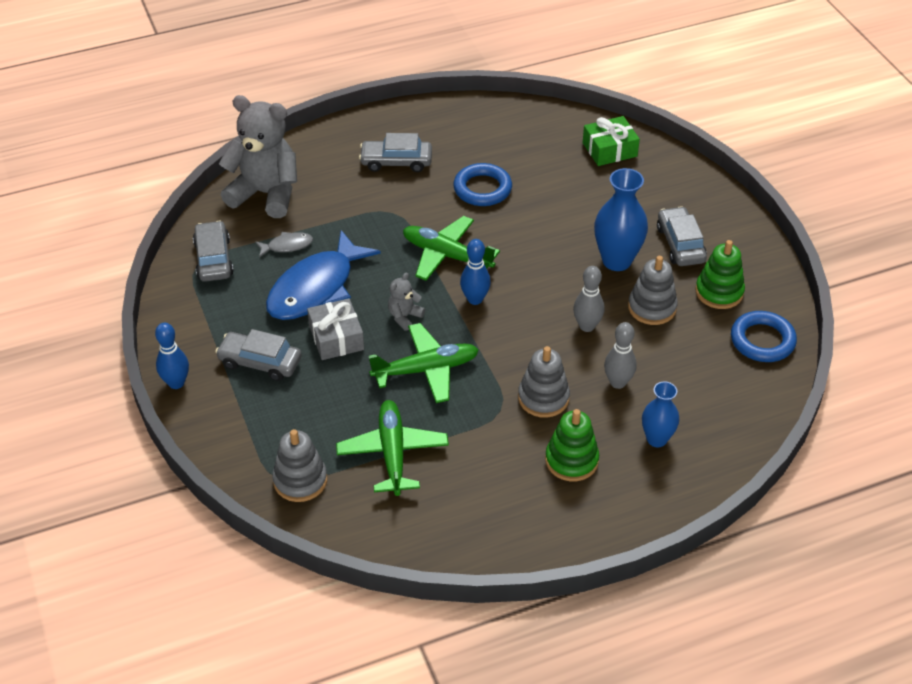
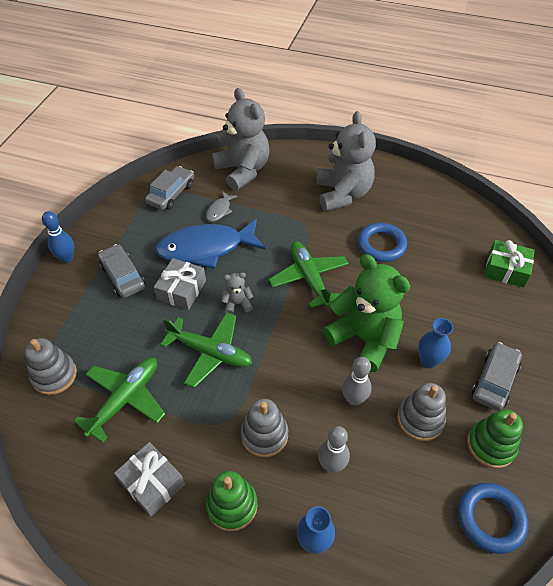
camera: 40 degrees right, 5 degrees up
(287, 246) = (219, 210): grey fish -> grey fish turned 90 degrees clockwise
(396, 162) = (342, 194): grey car -> grey teddy bear
(475, 299) = (295, 322): blue bowling pin -> none
(491, 491) = (152, 483): none -> grey gift
(548, 276) = (364, 338): none -> green teddy bear
(616, 261) = (428, 361): blue vase -> blue vase, size x0.63

